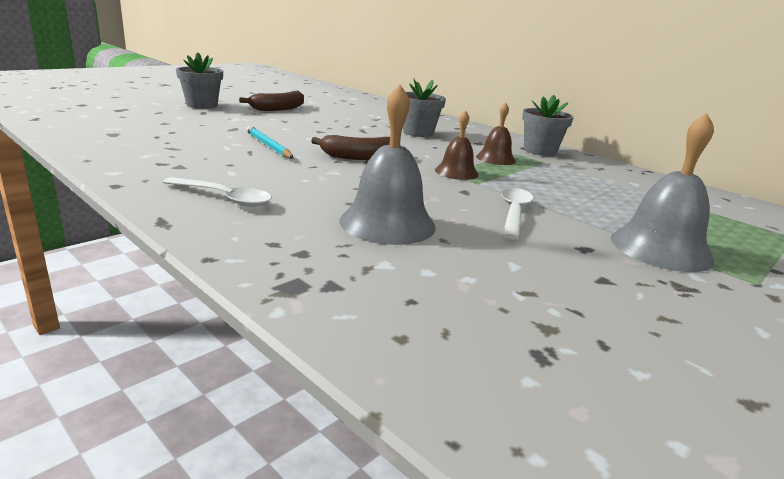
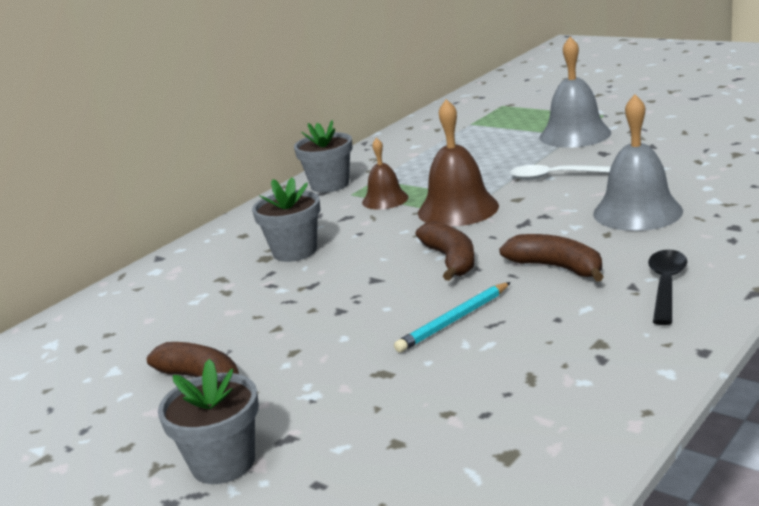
camera: 90 degrees left, 0 degrees up
(224, 198) = (666, 286): white spoon -> black spoon
(307, 177) = (557, 267): none -> brown banana
(456, 172) = (458, 209): brown bell -> brown bell, size x1.66

